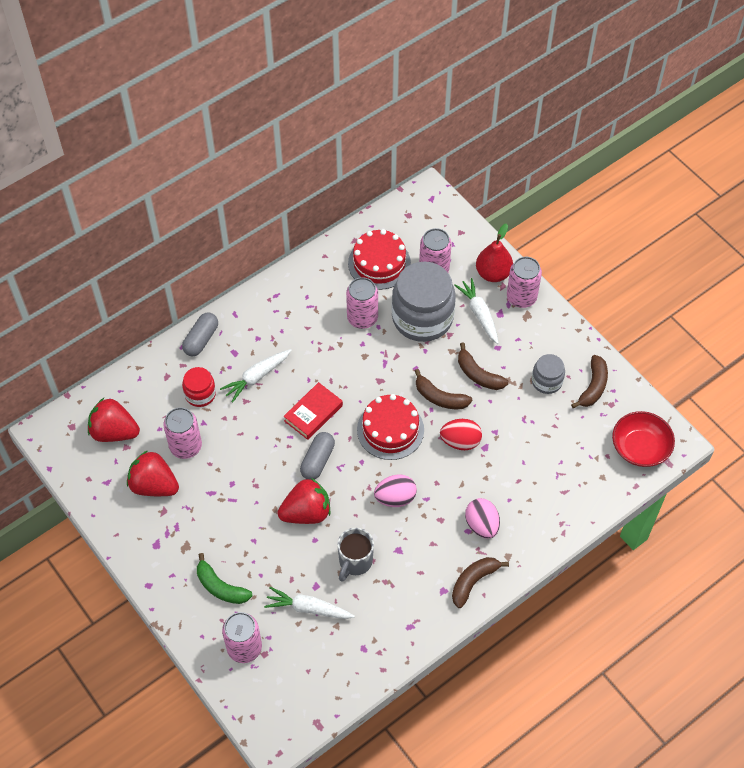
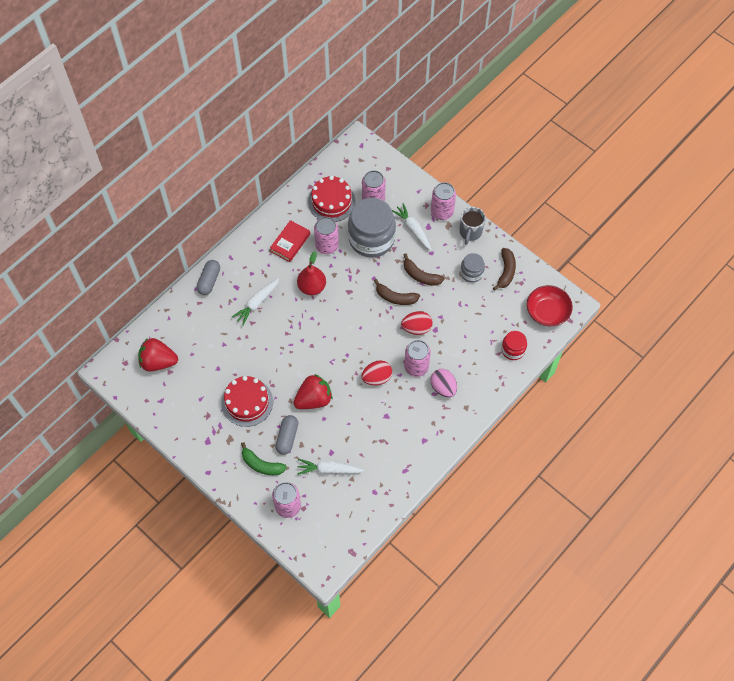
camera: 10 degrees left, 5 degrees up
(154, 485) = (196, 397): red strawberry -> none
(186, 446) = (214, 364): pink can -> pink can (416, 367)
(200, 394) = (217, 323): red jar -> red jar (513, 350)
(313, 413) = (304, 324): red book -> red book (290, 243)
(317, 460) = (314, 359): grey capsule -> grey capsule (287, 437)
(355, 562) = (356, 430): grey mug -> grey mug (470, 232)
(390, 429) = (363, 327): red cake -> red cake (247, 402)
(395, 498) = (377, 378): pink egg -> red egg
(473, 582) = (444, 430): brown banana -> none
(493, 273) = (418, 197): red pear -> red pear (312, 287)

